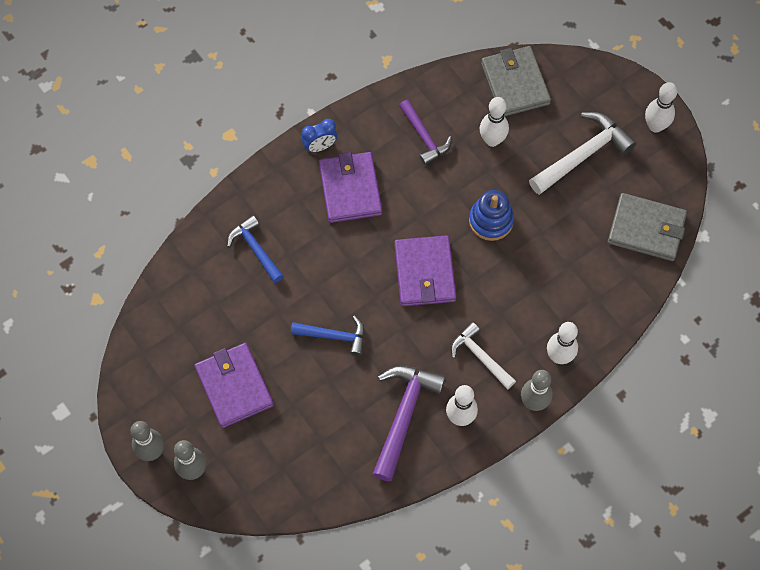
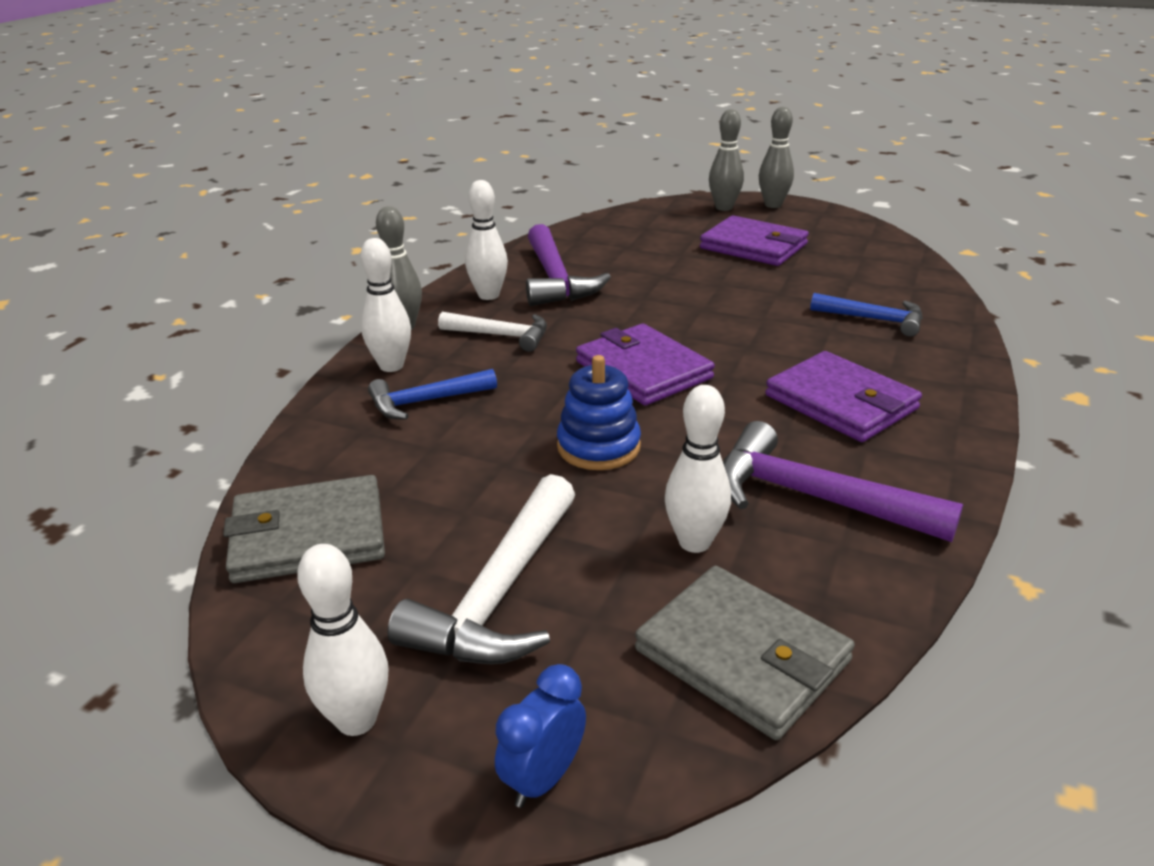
camera: 150 degrees right, 35 degrees down
(320, 146) = (946, 425): blue clock -> blue clock (543, 778)
(334, 336) = (695, 297): blue hammer -> blue hammer (426, 401)
(424, 137) = (813, 498): purple hammer -> purple hammer, size x1.58

